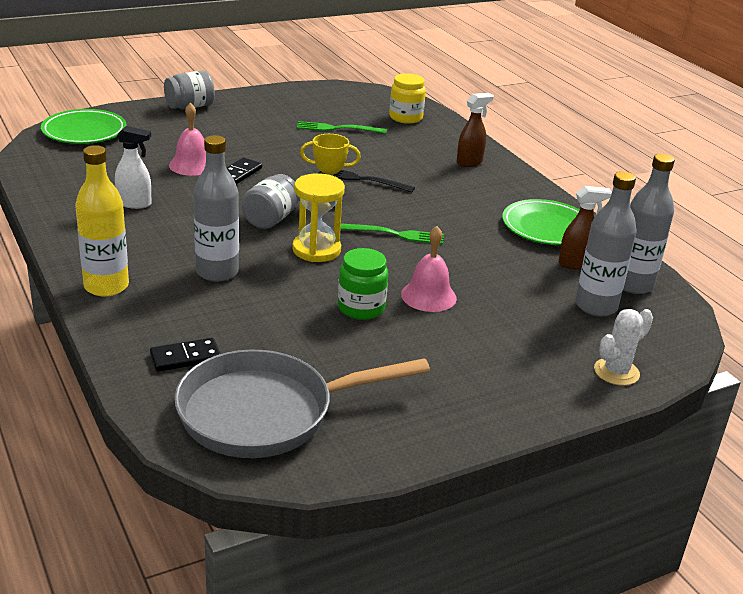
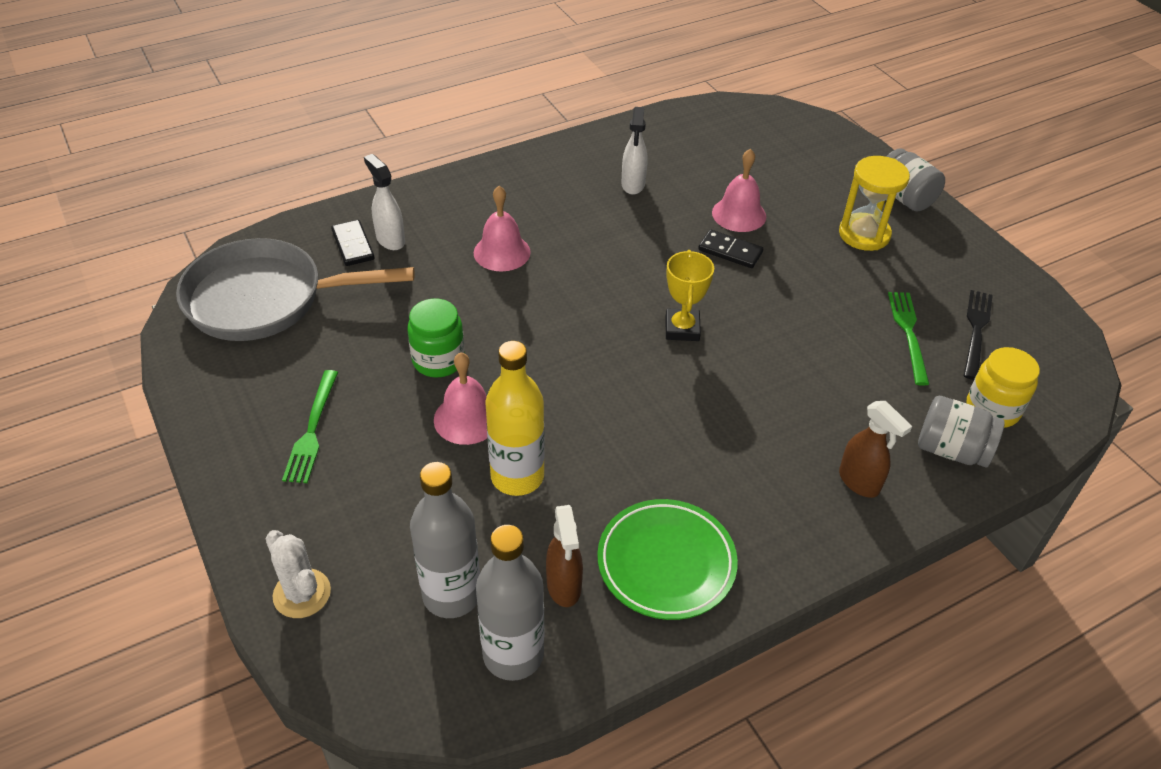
camera: 90 degrees right, 15 degrees up
(84, 132) = (790, 132): green plate -> none
(106, 286) = (469, 187): yellow bottle -> yellow bottle (517, 476)
(182, 334) = (390, 240): none -> white spray bottle
(217, 272) = (502, 252): grey bottle -> pink bell
(266, 413) = (265, 299): grey pan -> grey pan turned 75 degrees counterclockwise
(270, 219) = (623, 283): grey jar -> grey jar (951, 450)
(316, 250) = (559, 322): yellow hourglass -> yellow hourglass (864, 234)
(362, 179) = (754, 360): black fork -> black fork (976, 331)
(394, 234) = (610, 390): green fork -> green fork (312, 430)

